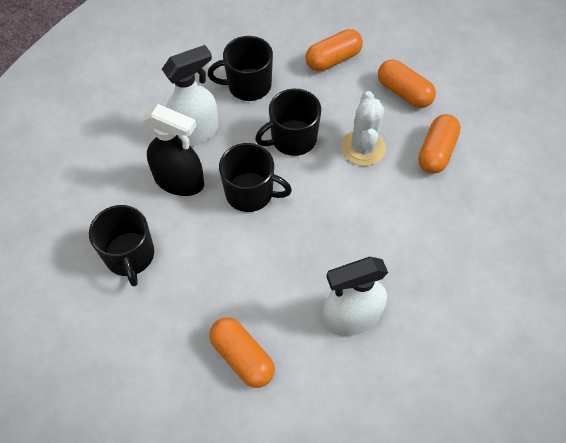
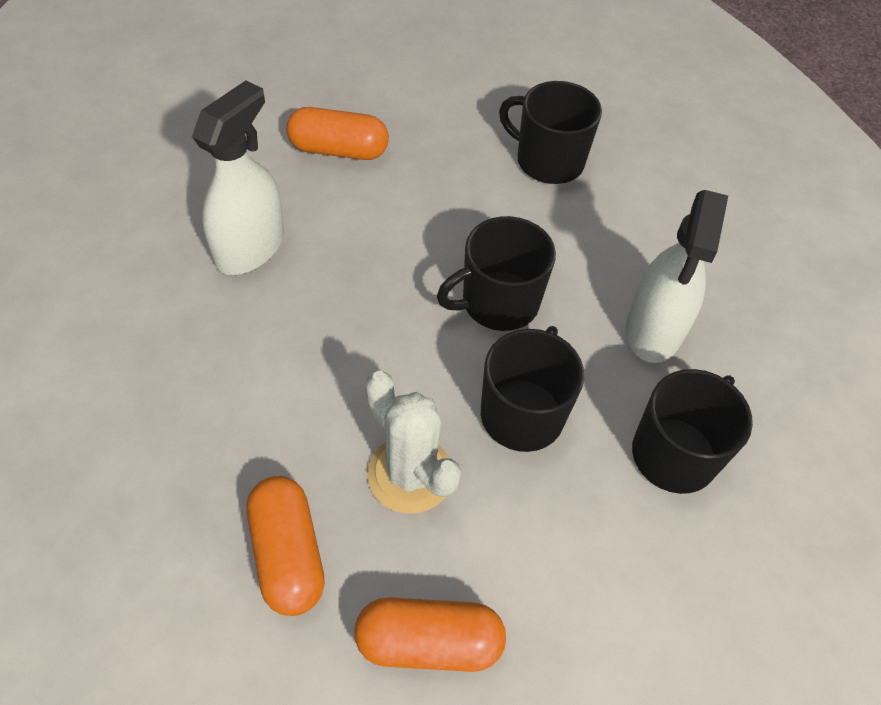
camera: 135 degrees right, 5 degrees down
(179, 181) = (594, 260): black spray bottle -> none
(333, 59) = (609, 617): orange capsule -> none

